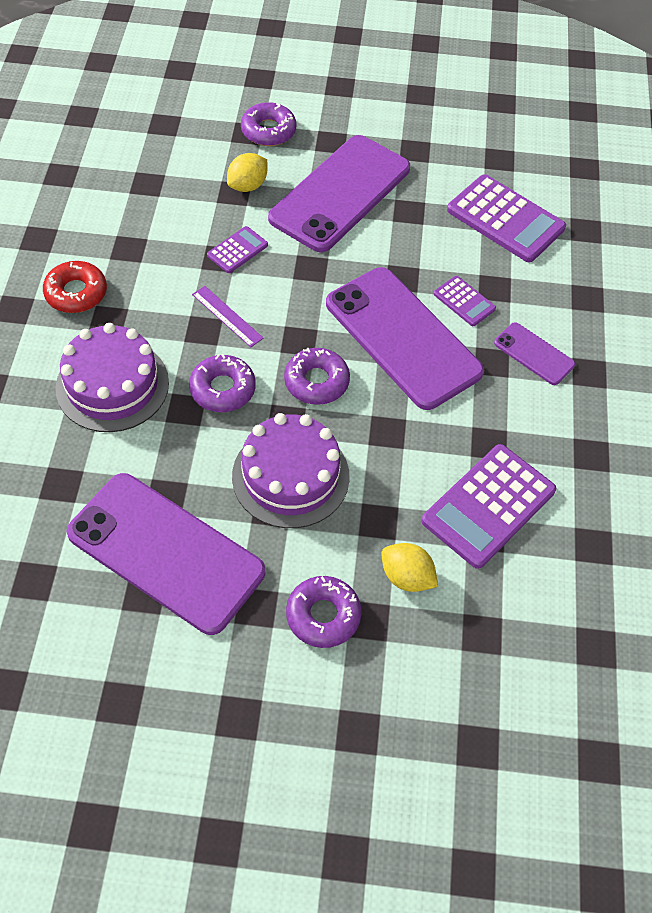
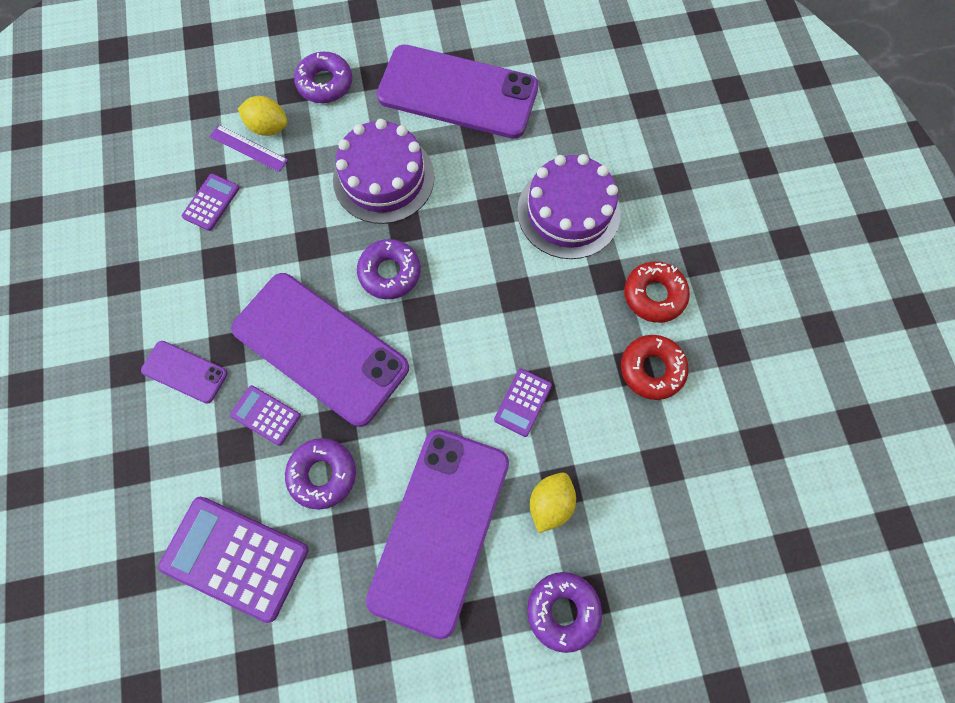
camera: 165 degrees right, 15 degrees up
(115, 242) = (651, 369): none -> red donut
(223, 389) = (471, 238): purple donut -> purple donut (322, 474)
(227, 316) = (499, 316): purple ruler -> purple ruler (248, 148)
(488, 506) = (211, 202): purple calculator -> purple calculator, size x0.51

